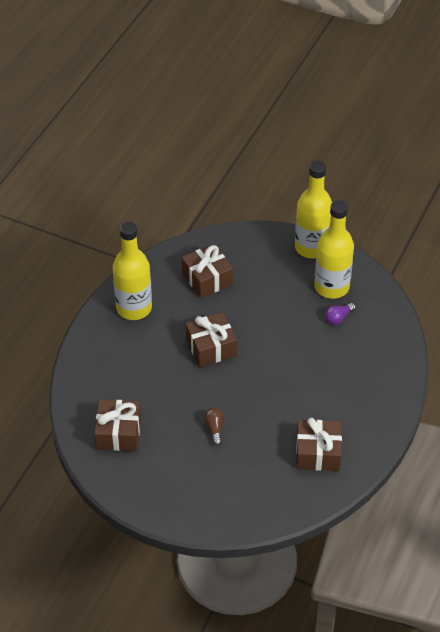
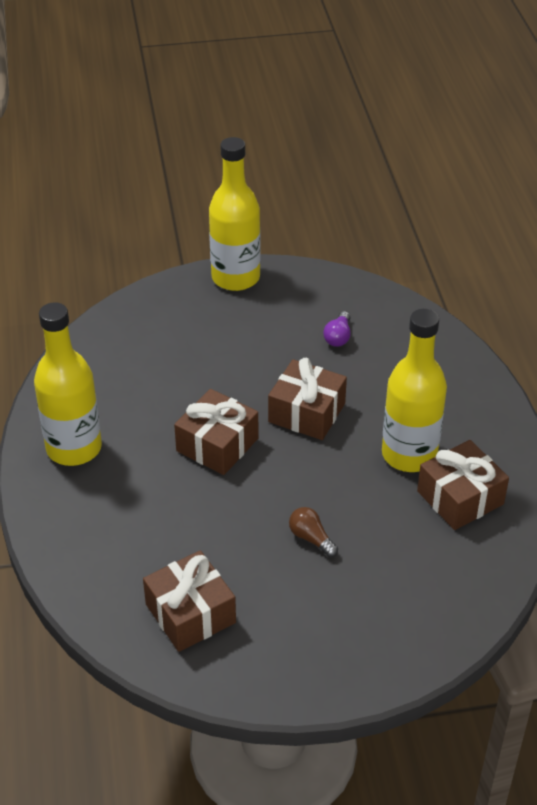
camera: 35 degrees left, 5 degrees down
(207, 279) = (140, 369): brown gift -> brown gift (307, 413)
(331, 287) = (299, 308): yellow bottle -> yellow bottle (409, 454)

